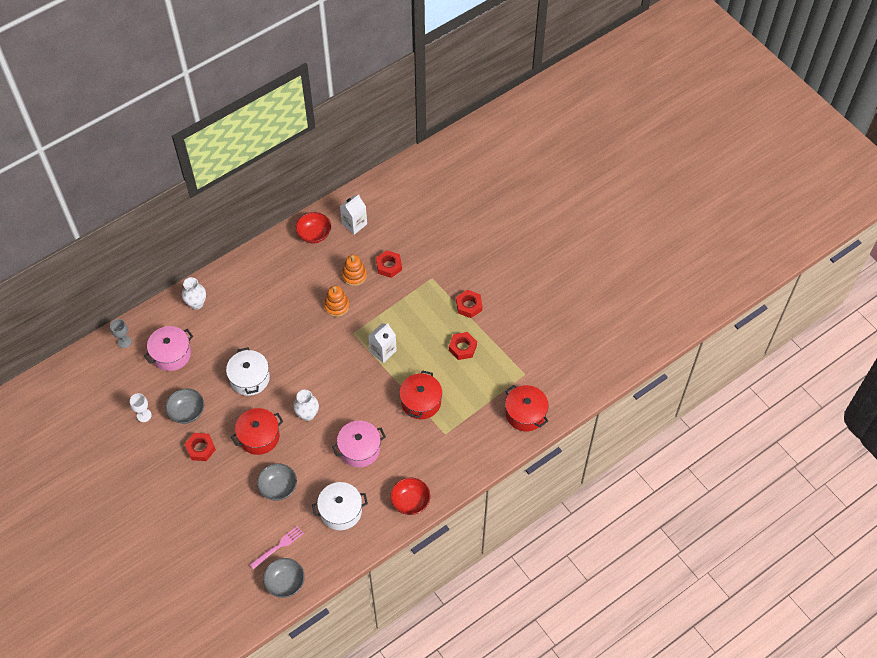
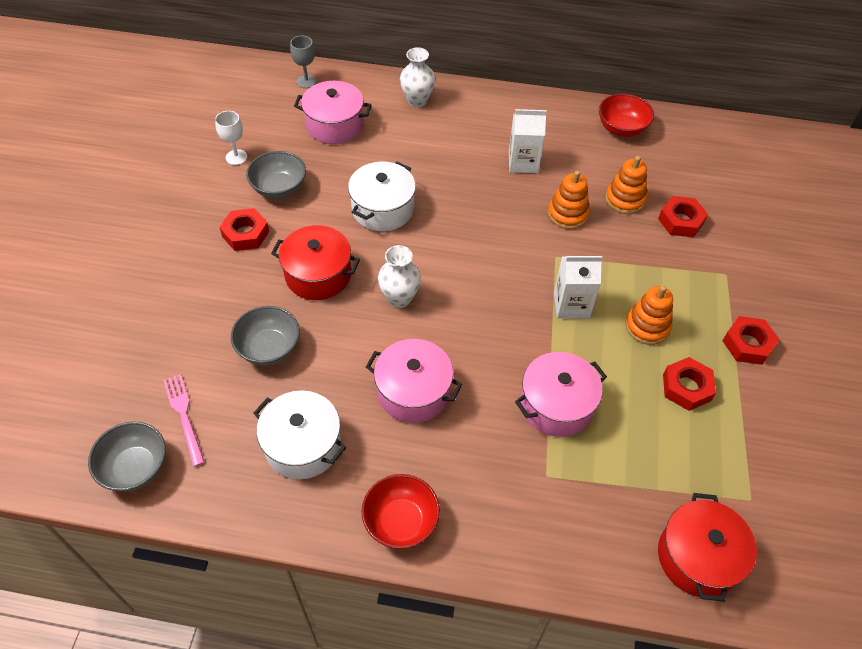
camera: 45 degrees right, 5 degrees down
(278, 546) = (184, 416): pink fork -> pink fork turned 120 degrees counterclockwise
(354, 224) = (682, 151): white carton -> white carton (523, 162)
(421, 402) = (556, 405): red pot -> pink pot
(423, 333) = (647, 326): none -> orange stacking toy

